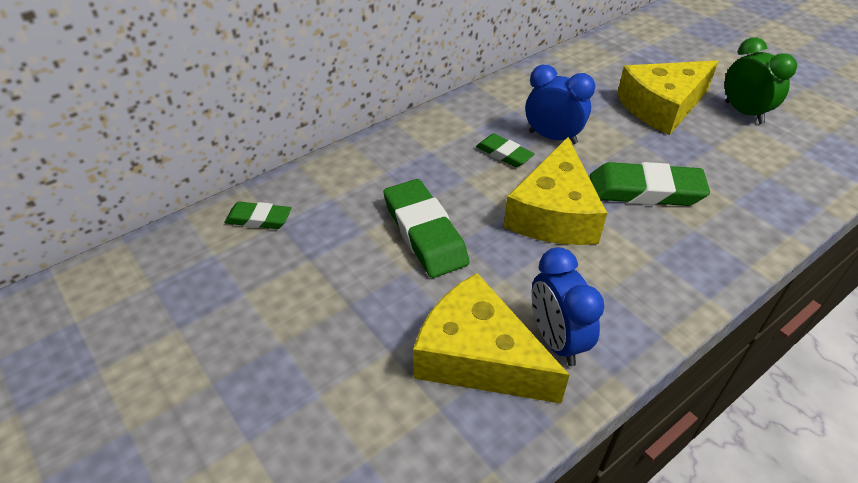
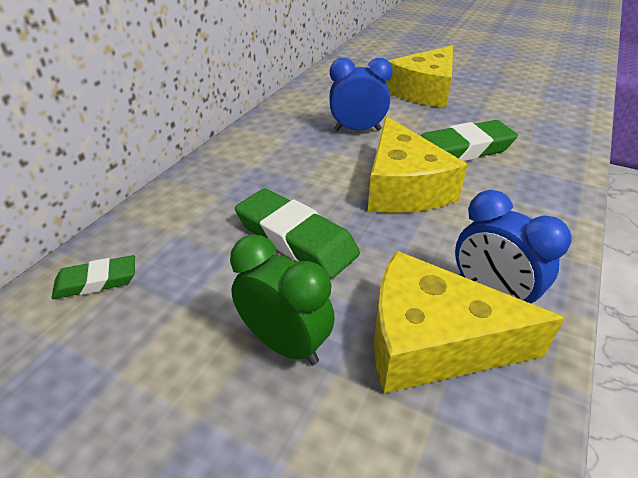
camera: 25 degrees left, 5 degrees down
(504, 154) = (325, 152): green eraser -> none
(744, 113) = (484, 82): green clock -> green clock (285, 344)

